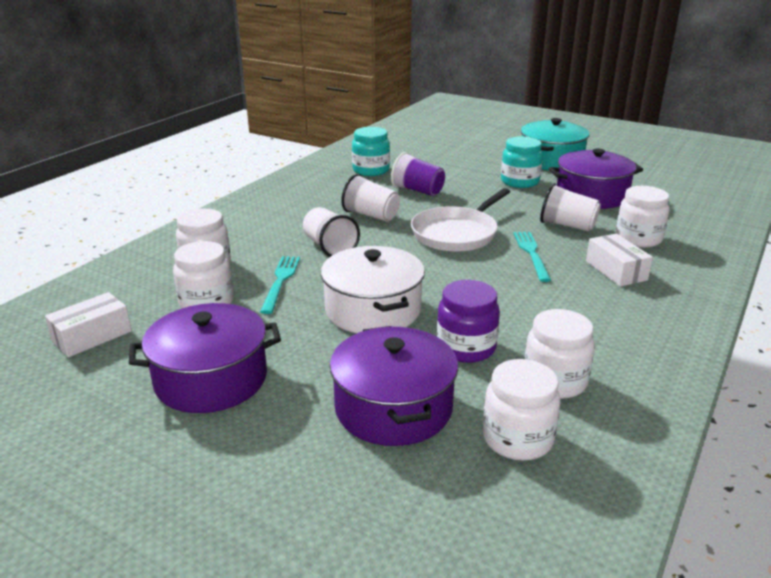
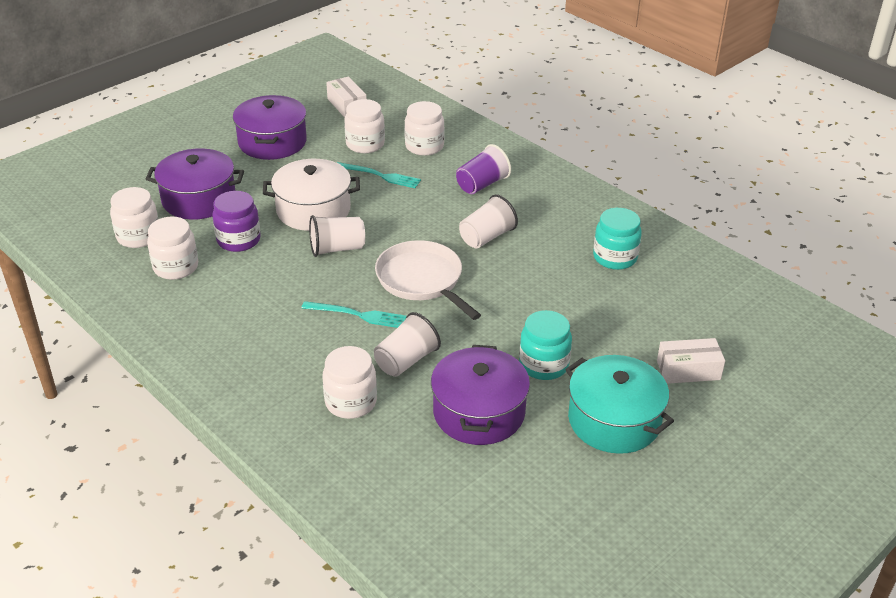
camera: 105 degrees right, 10 degrees up
(329, 247) = (428, 205): white cup -> white cup (337, 249)
(417, 191) = (541, 279): purple cup -> purple cup (482, 184)
(616, 270) = (297, 357): white box -> white box (688, 370)

